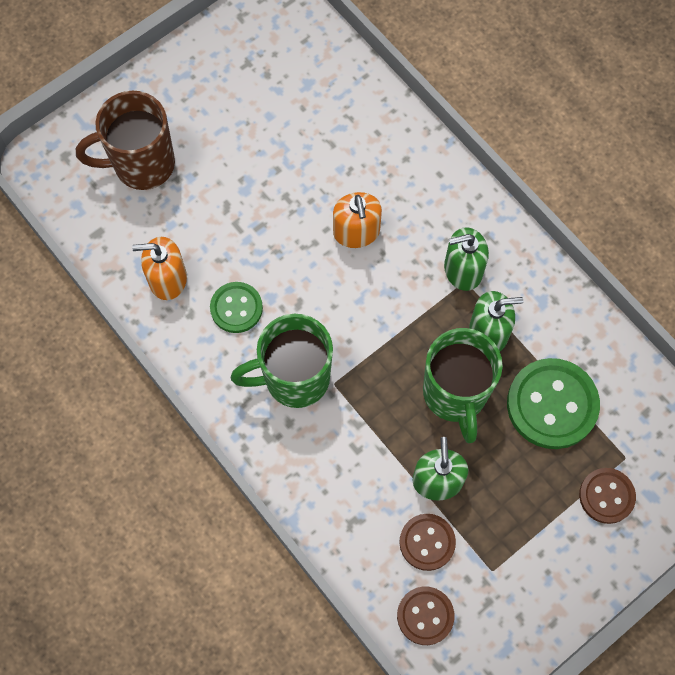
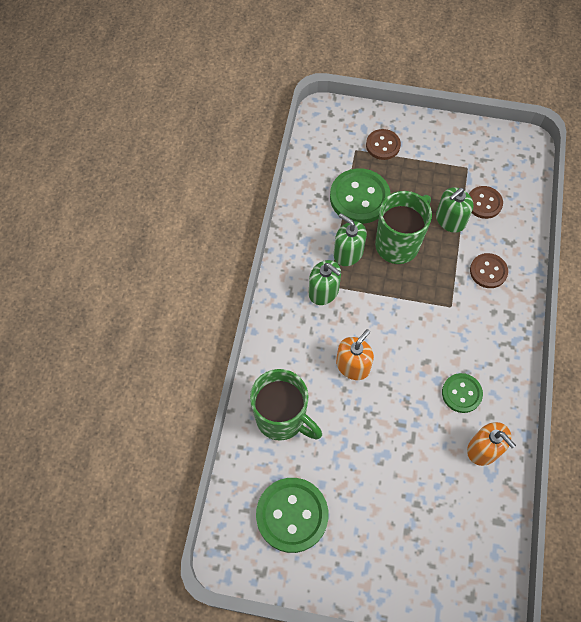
camera: 130 degrees left, 5 degrees down
(142, 165) = (429, 537): brown mug -> none
(265, 72) = (292, 515): none -> green button
(294, 378) = (469, 328): green mug -> green mug (282, 418)
(425, 616) = (517, 180): brown button -> brown button (488, 271)

